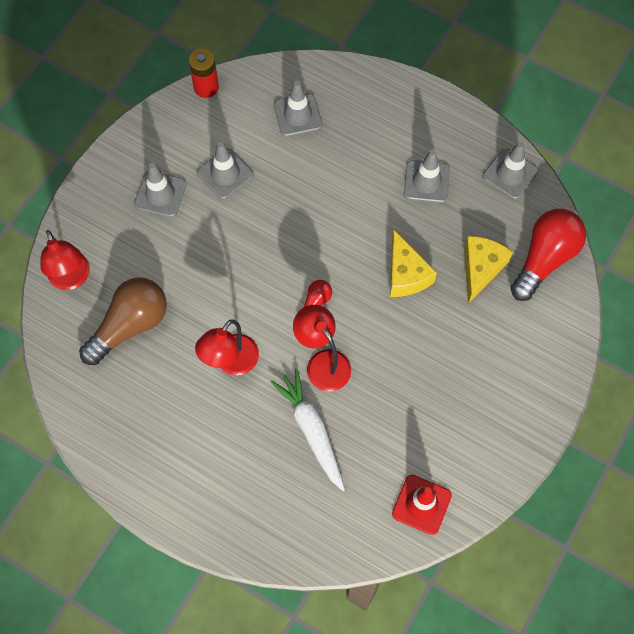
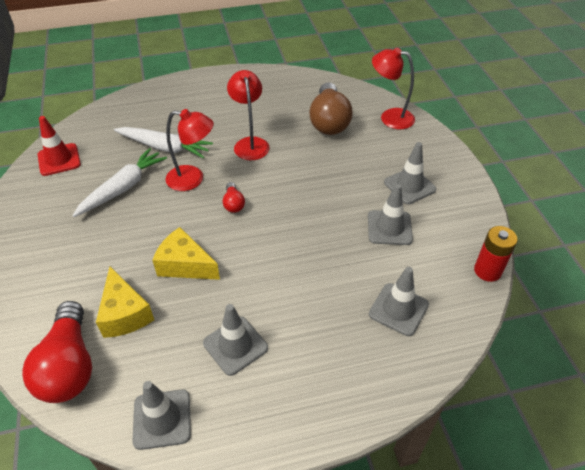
camera: 135 degrees right, 20 degrees down
(390, 406) = (123, 188): none -> white carrot

